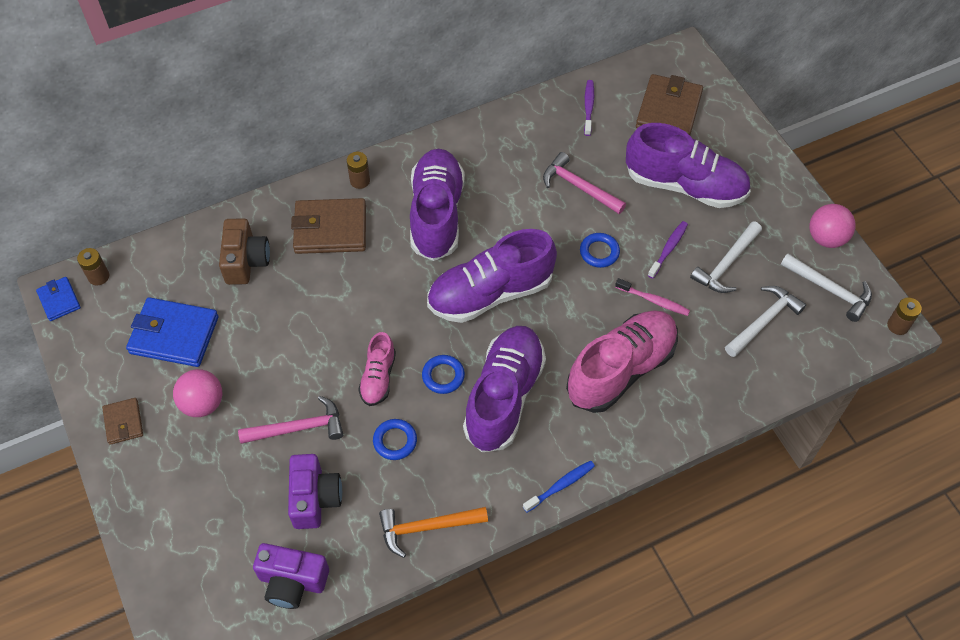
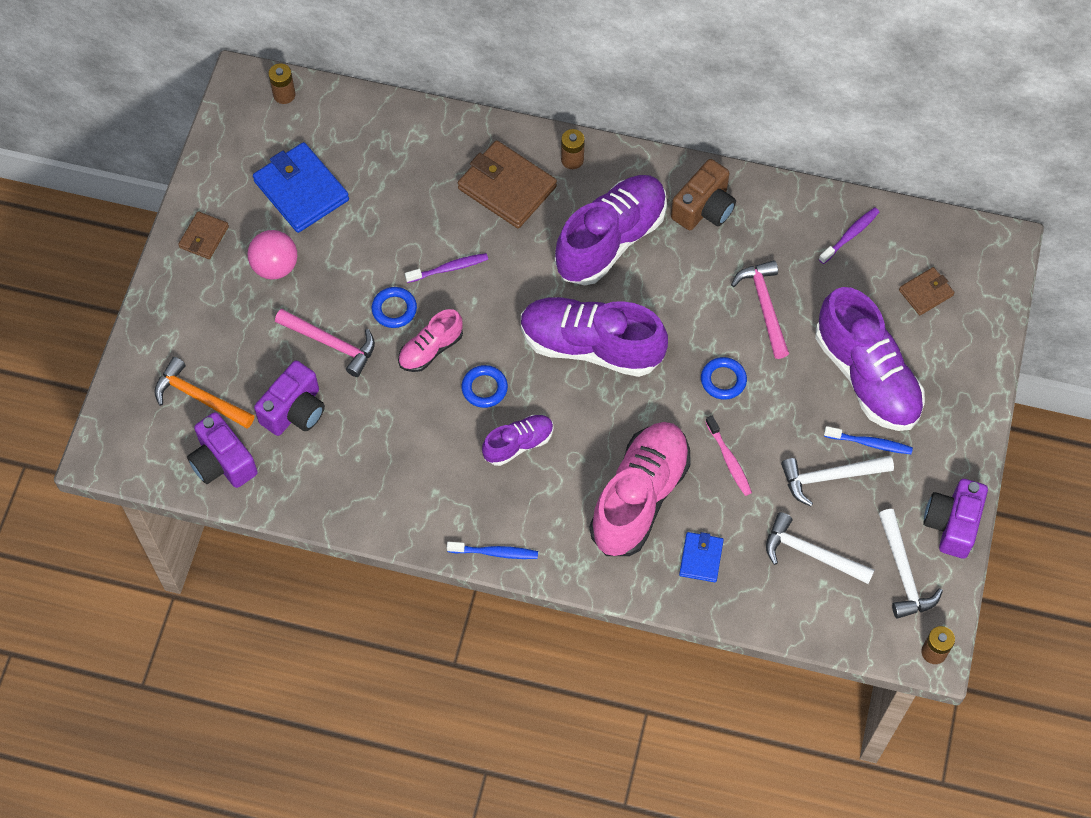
camera: 40 degrees right, 5 degrees up
(59, 300) = (237, 94): blue wallet -> blue wallet (701, 558)
(246, 261) = (412, 166): brown camera -> brown camera (704, 208)
(395, 441) = (397, 413): blue ring -> blue ring (394, 309)
(427, 527) = (359, 501): orange hammer -> orange hammer (199, 397)
(504, 397) = (518, 444): purple shoe -> purple shoe, size x0.51
(621, 370) = (639, 497): pink shoe -> pink shoe turned 60 degrees counterclockwise
(668, 110) = (926, 293): brown wallet -> brown wallet, size x0.54
(668, 249) = (790, 424): purple toothbrush -> purple toothbrush (449, 268)
(728, 225) = (870, 443): none -> blue toothbrush
(764, 321) = (811, 553): white hammer -> white hammer turned 150 degrees counterclockwise
(826, 238) = (952, 524): pink ball -> purple camera

